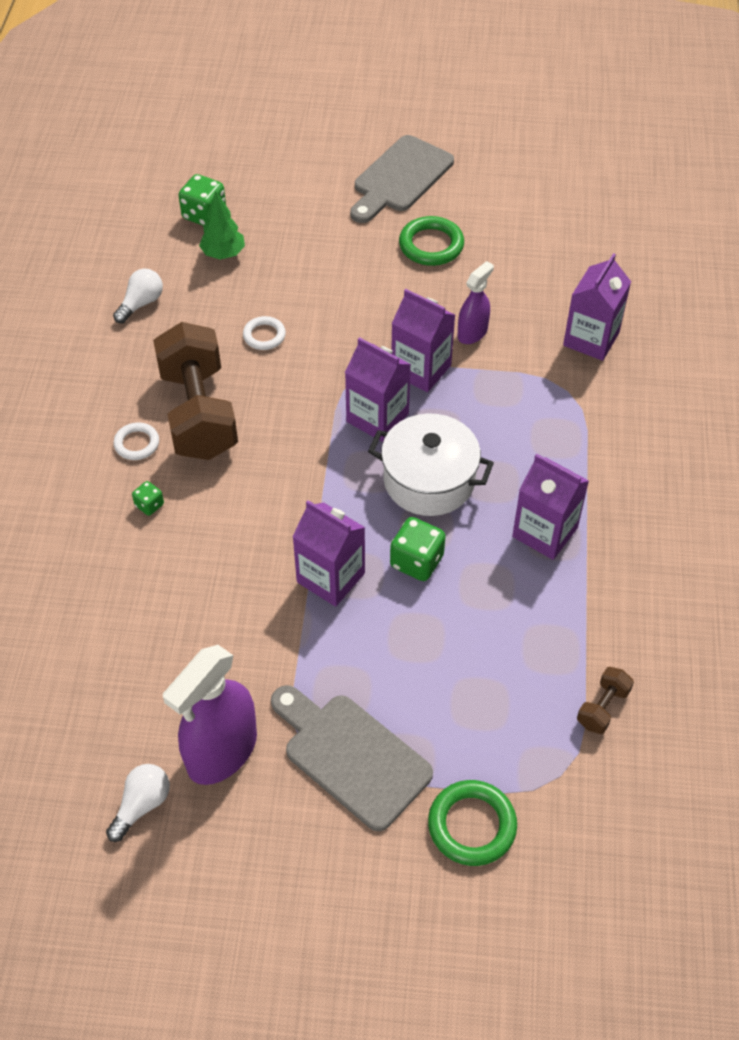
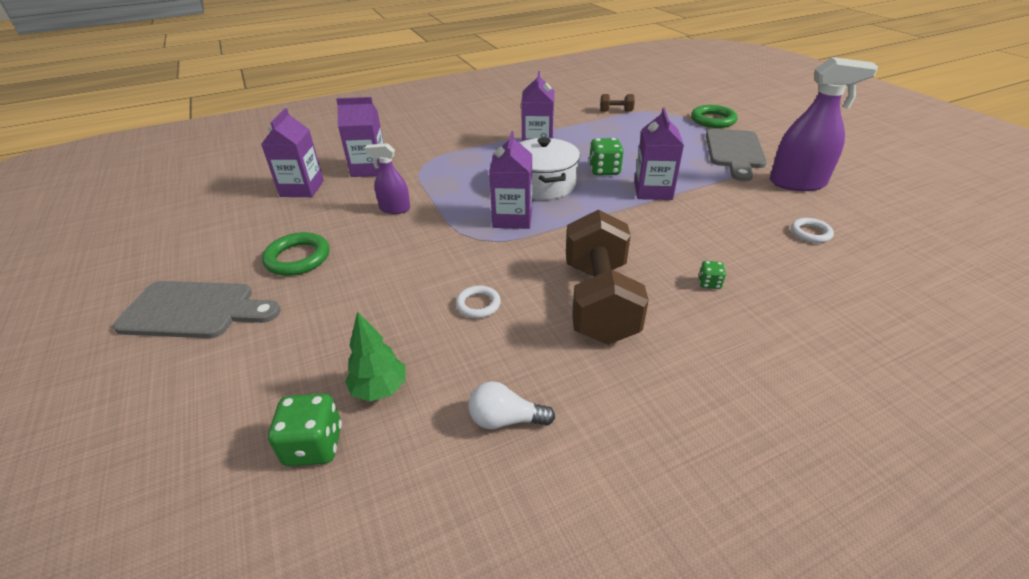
camera: 120 degrees left, 15 degrees down
(137, 444) = (669, 321): white ring -> white ring (810, 233)
(142, 805) = (864, 193): white light bulb -> none
(199, 413) = (599, 301): brown dumbbell -> brown dumbbell turned 45 degrees counterclockwise
(421, 369) = (449, 217): purple carton -> purple carton (302, 189)

